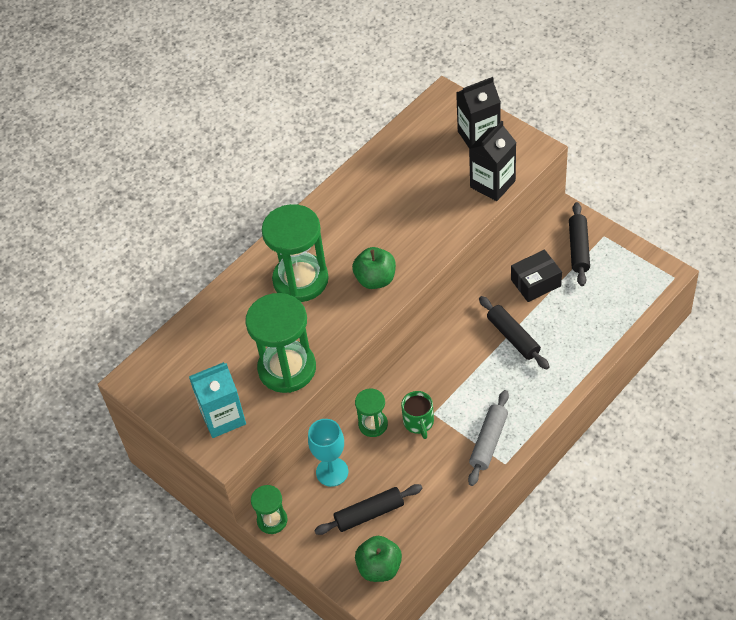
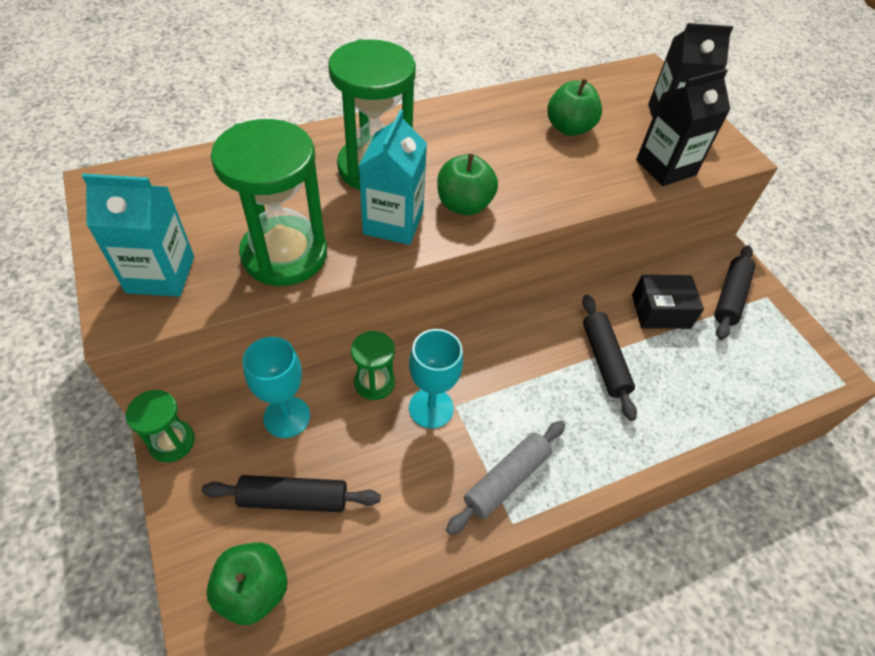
camera: 15 degrees right, 0 degrees up
(339, 314) = (393, 223): none -> turquoise carton
(412, 182) = (569, 128): none -> green apple
(419, 422) = (431, 408): green mug -> turquoise goblet

